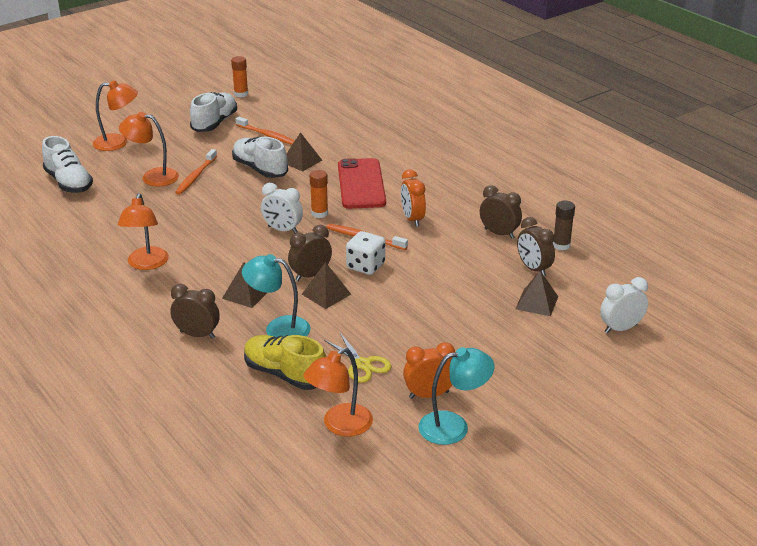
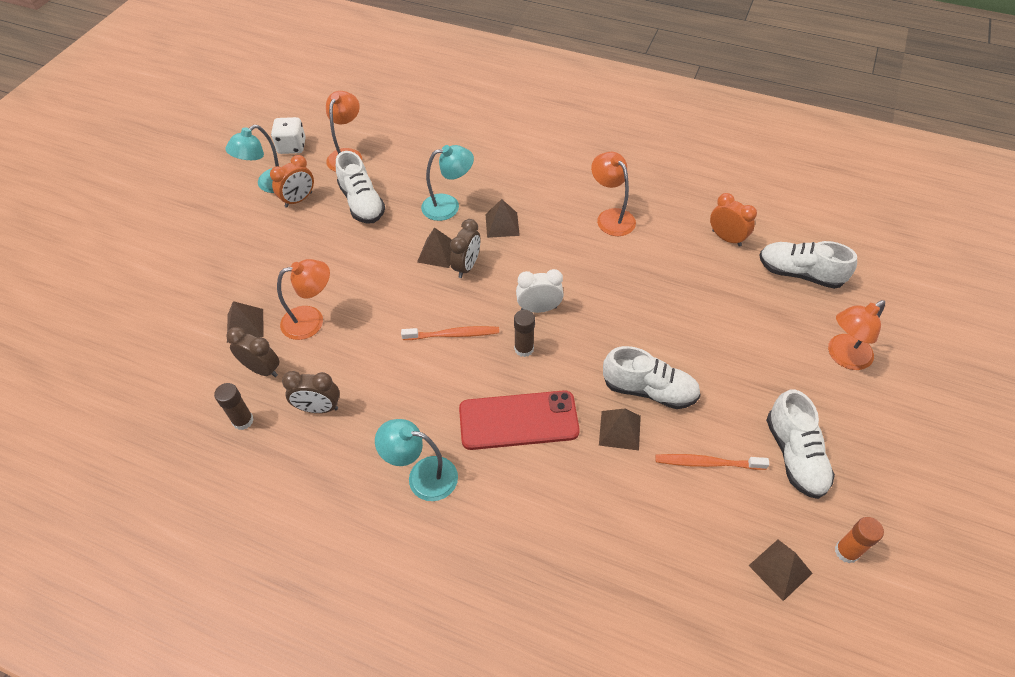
camera: 150 degrees right, 20 degrees up
(152, 177) = (738, 321): orange lamp -> orange lamp (311, 320)
(195, 176) = (699, 343): orange toothbrush -> none
(197, 334) = (502, 176): brown clock -> none
(282, 99) = (780, 569): none -> brown pyramid
(285, 374) = (412, 173): yellow shoe -> none
(319, 213) = (524, 349): orange glue stick -> brown glue stick
(361, 184) = (518, 420): red phone -> red phone turned 60 degrees counterclockwise
(362, 364) = (362, 203): yellow scissors -> white shoe
(365, 266) = (426, 298): white dice -> white dice (292, 146)
(412, 219) = (423, 386): orange clock -> orange clock (726, 238)
(447, 182) = (422, 476): none -> turquoise lamp
(620, 328) = (158, 328): white clock -> none

